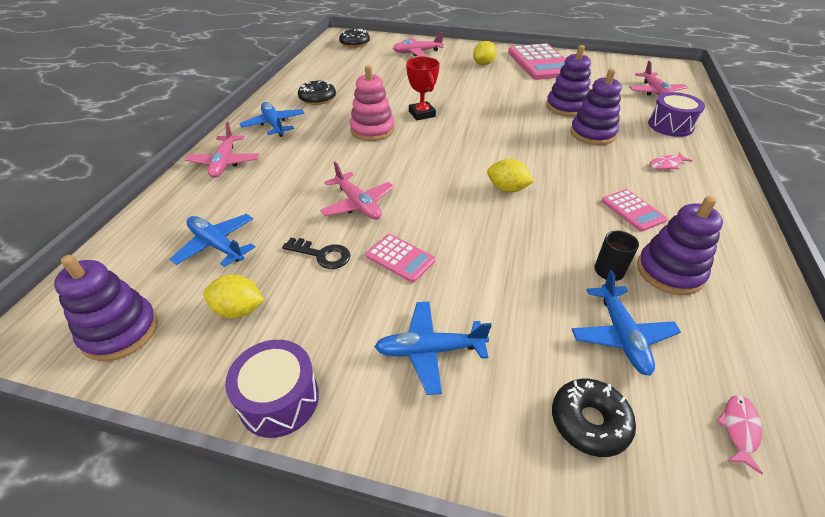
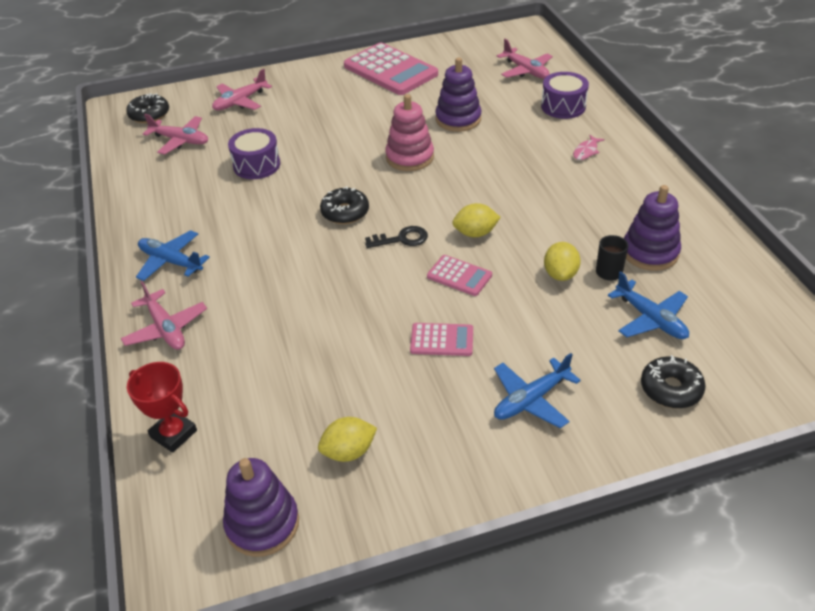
camera: 30 degrees left, 0 degrees up
(217, 245) = (261, 411): blue plane -> none
(279, 399) = (454, 493): purple drum -> purple drum (256, 165)
(317, 98) = (185, 209): black donut -> black donut (345, 212)
(322, 255) = (371, 370): black key -> black key (401, 239)
(358, 204) = (355, 308): pink plane -> pink plane (180, 140)
(372, 130) = (289, 223): pink stacking toy -> pink stacking toy (410, 157)
(422, 114) = (323, 183): red trophy -> red trophy (173, 434)
(483, 64) = (331, 92): yellow lemon -> yellow lemon (560, 274)
(592, 134) = (504, 142): purple stacking toy -> none
(632, 210) = (590, 209): pink calculator -> pink calculator (459, 276)
(739, 429) = (756, 345): pink fish -> none

